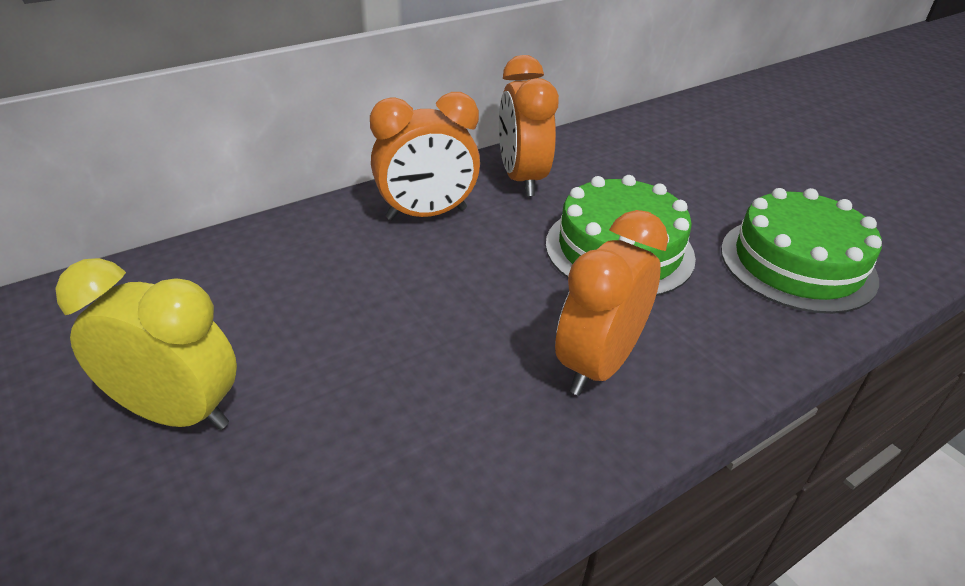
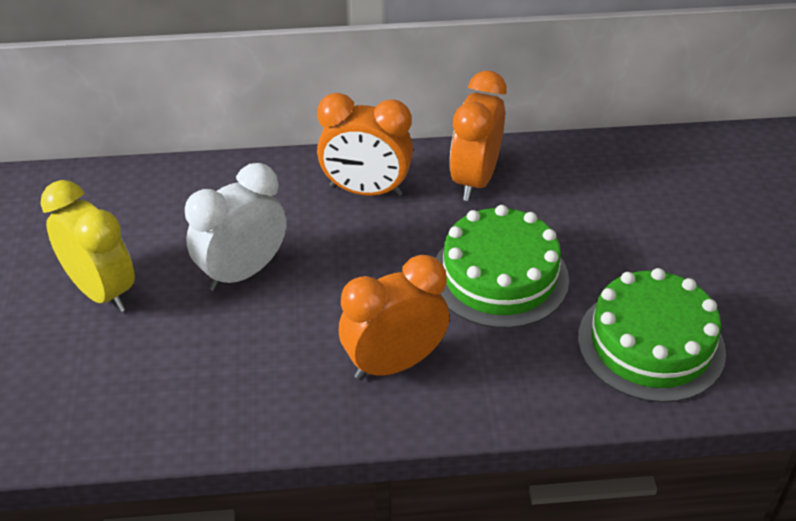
camera: 30 degrees right, 5 degrees up
(353, 329) = (243, 272): none -> white clock

